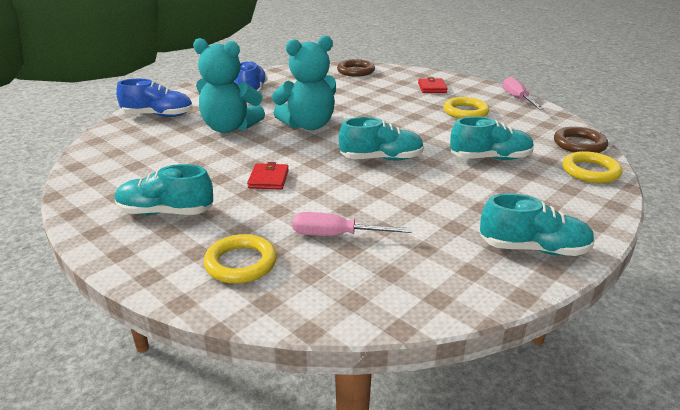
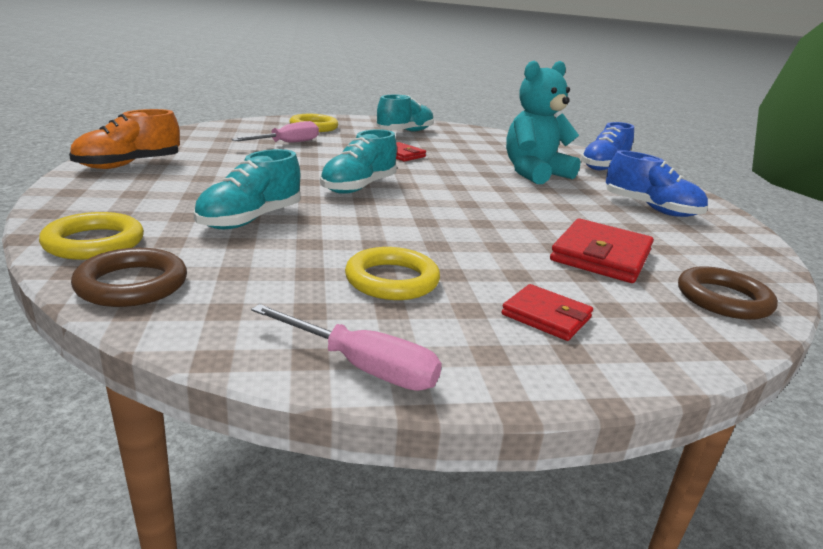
camera: 125 degrees right, 5 degrees down
(308, 125) = (495, 194): turquoise teddy bear -> none
(354, 90) = (601, 256): none -> red wallet
(533, 249) = (129, 165): turquoise shoe -> orange shoe

